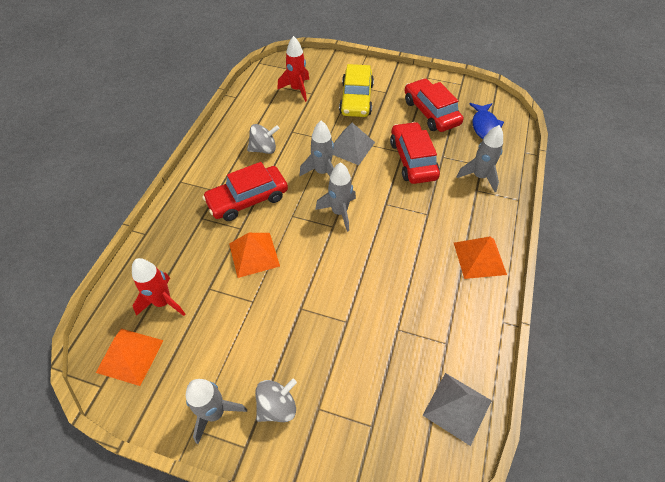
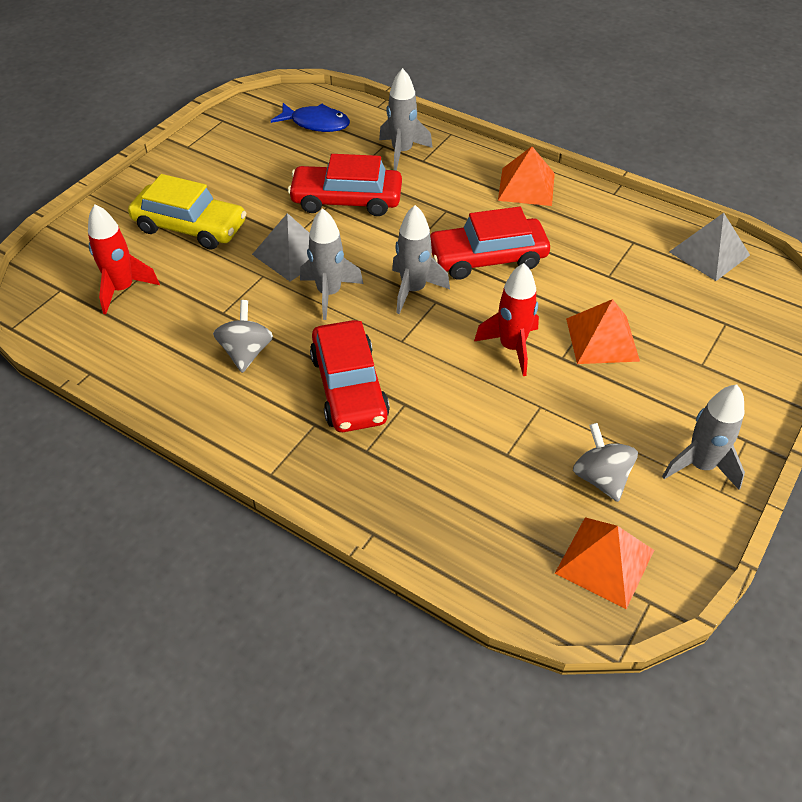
camera: 75 degrees left, 5 degrees down
(163, 302) = (518, 514): red rocket -> red rocket (511, 347)
(254, 254) = (460, 394): orange pyramid -> orange pyramid (602, 339)
(277, 406) = (696, 401): grey spinning top -> grey spinning top (600, 478)
(431, 112) = (263, 161): red car -> red car (487, 258)

